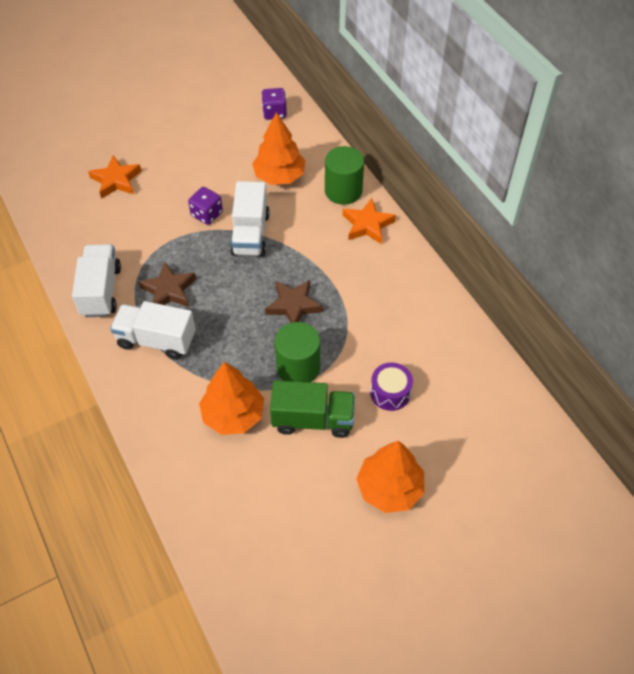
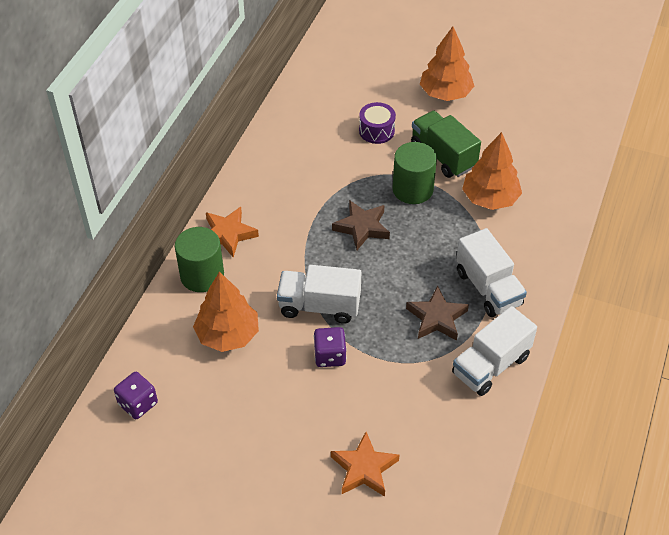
camera: 130 degrees left, 5 degrees down
(250, 234) = (319, 306): white truck -> white truck turned 135 degrees counterclockwise

